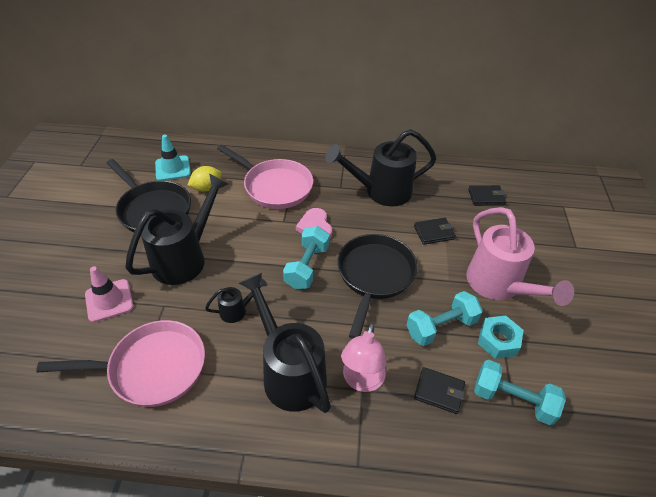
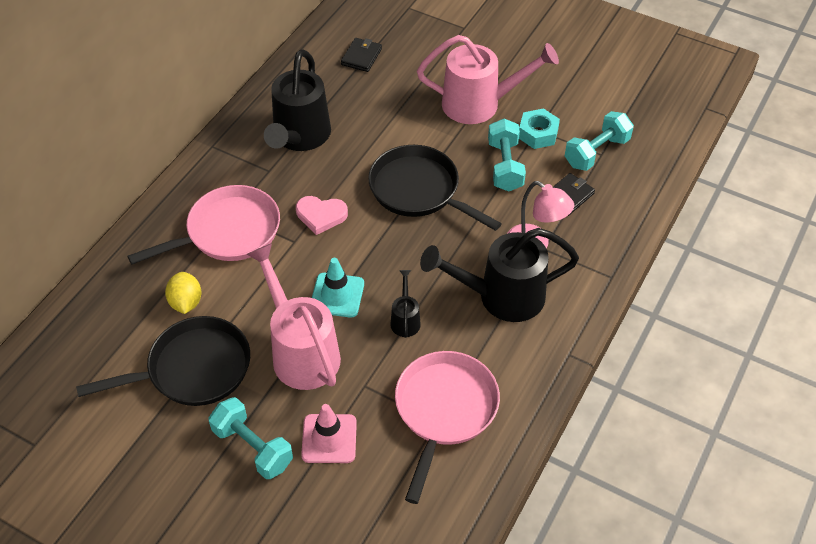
camera: 65 degrees left, 5 degrees up
(173, 168) = (119, 332): turquoise traffic cone -> turquoise traffic cone (337, 295)
(185, 258) = (301, 351): black watering can -> pink watering can
(307, 267) = (377, 242): turquoise dumbbell -> turquoise dumbbell (253, 447)
(434, 232) = (387, 120): black wallet -> none

